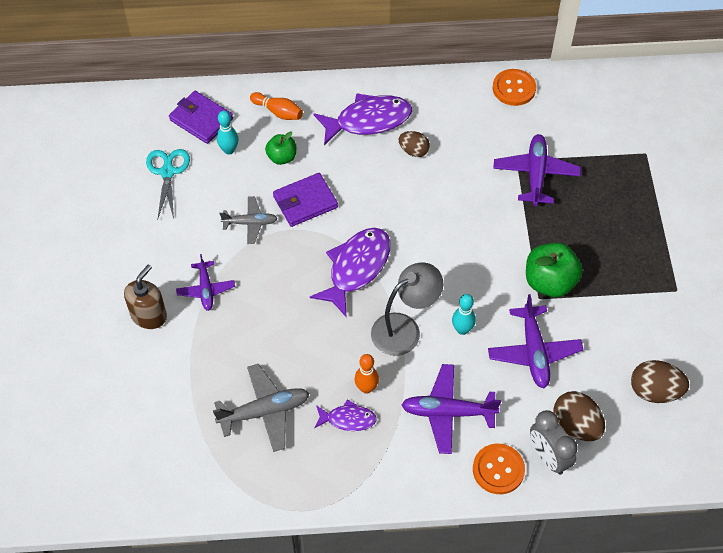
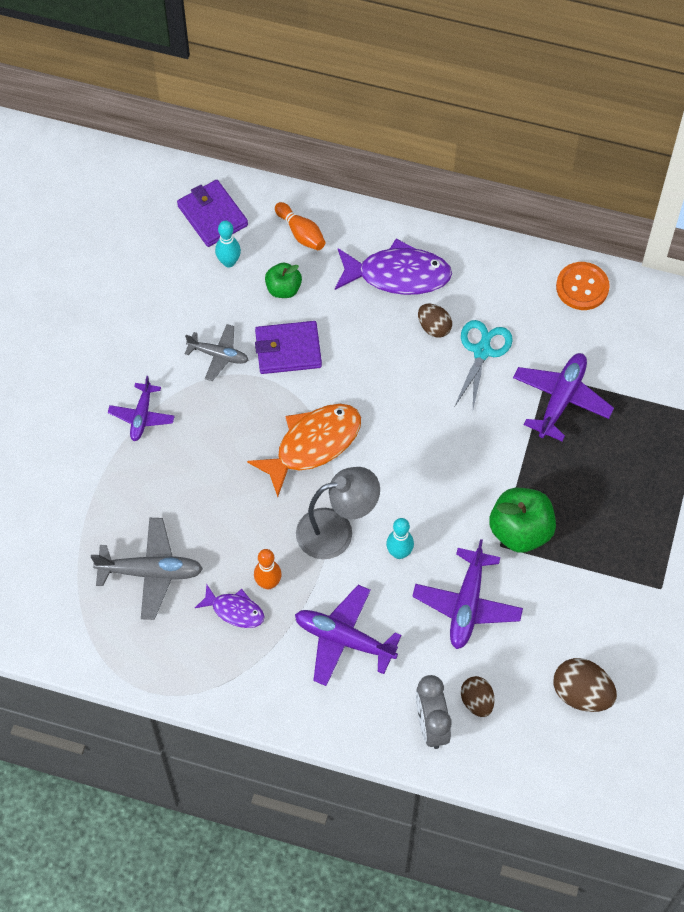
camera: 20 degrees right, 5 degrees up
(149, 315) = (71, 425): brown soap dispenser -> none
(167, 172) = (152, 267): turquoise scissors -> turquoise scissors (482, 351)
(356, 268) = (313, 444): purple fish -> orange fish
(498, 469) = (371, 720): orange button -> none
(576, 425) = (477, 701): brown egg -> brown egg, size x0.65

